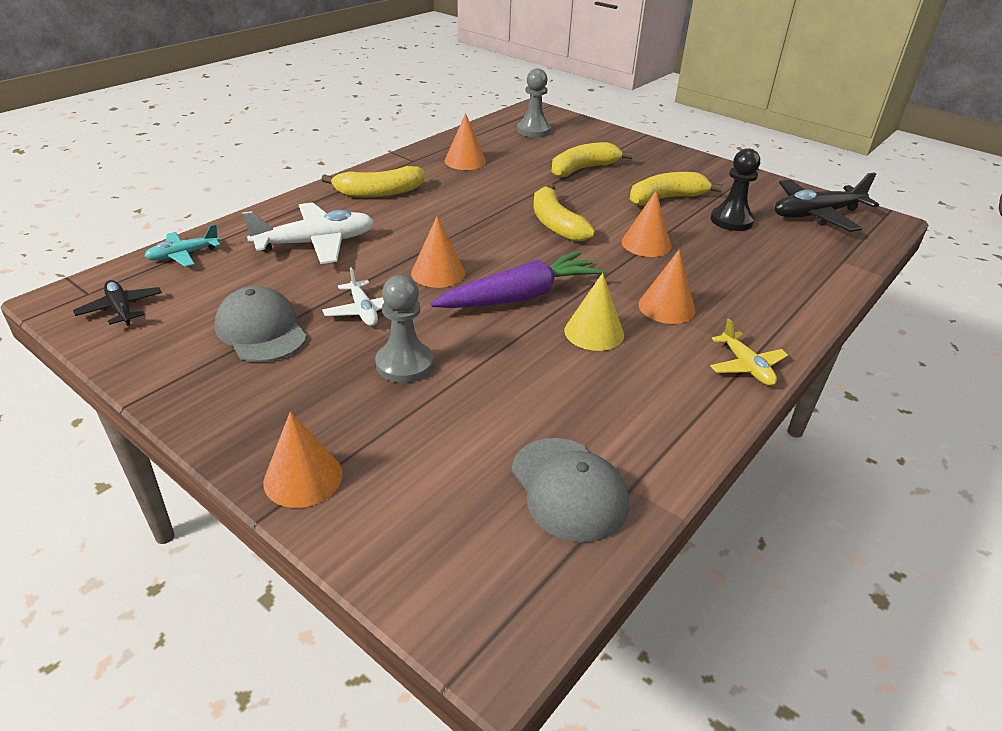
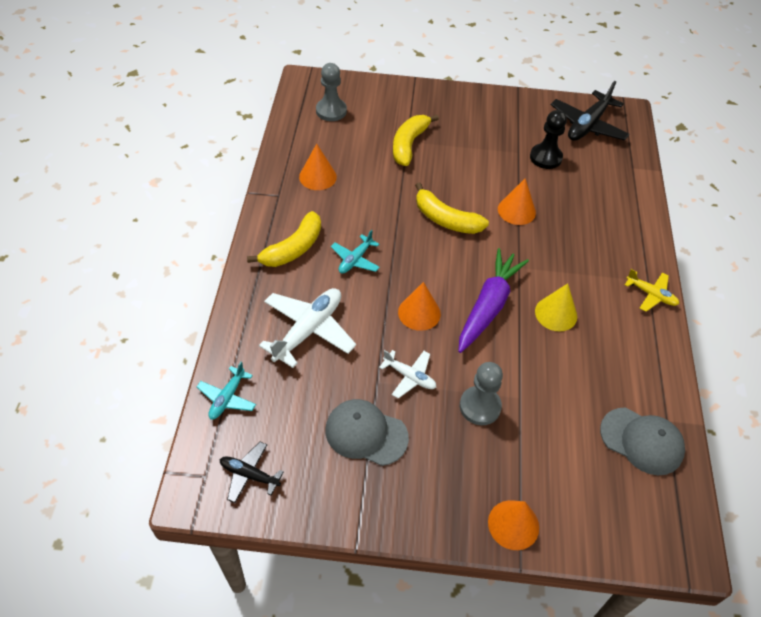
camera: 35 degrees left, 15 degrees up
(426, 218) = (355, 259): none -> turquoise plane
(666, 198) = (489, 153): yellow banana -> none
(666, 307) = (575, 267): orange cone -> none

